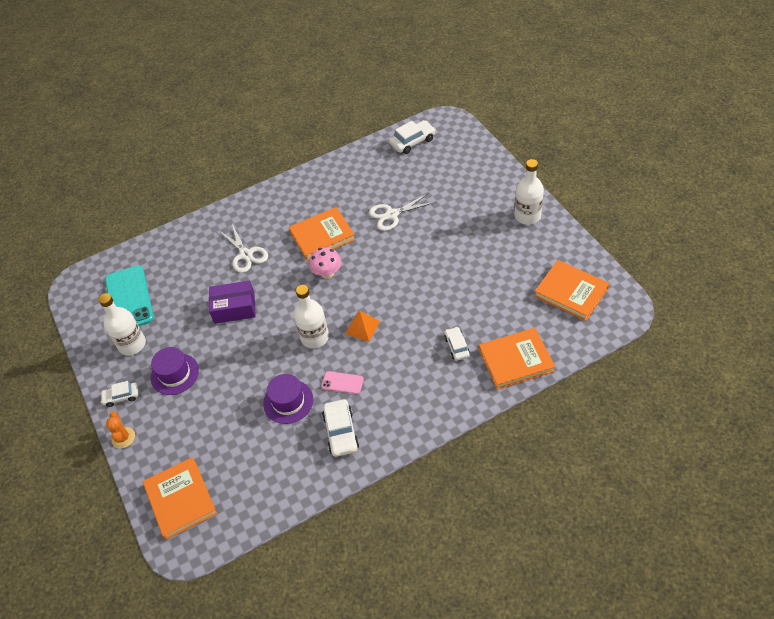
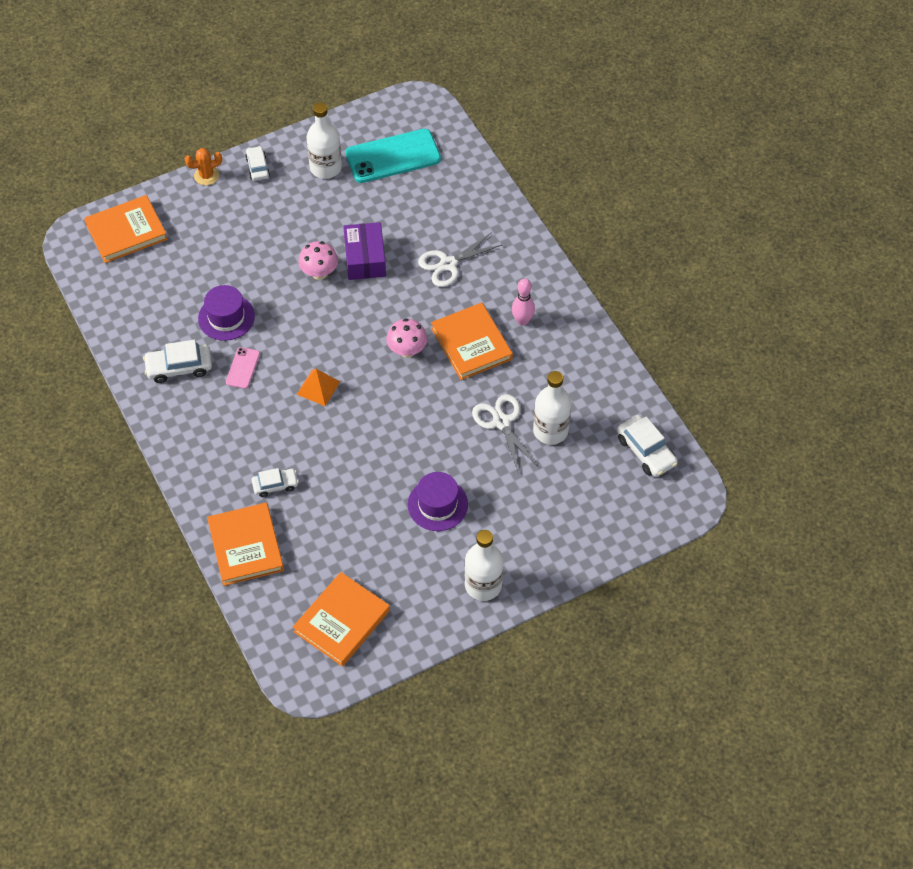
camera: 85 degrees right, 5 degrees up
(174, 374) = (279, 211): purple hat -> purple hat (437, 504)
(246, 338) = (319, 273): none -> pink mushroom
(302, 208) = (522, 320): none -> pink bowling pin
(314, 337) = (310, 340): white bottle -> white bottle (550, 430)

